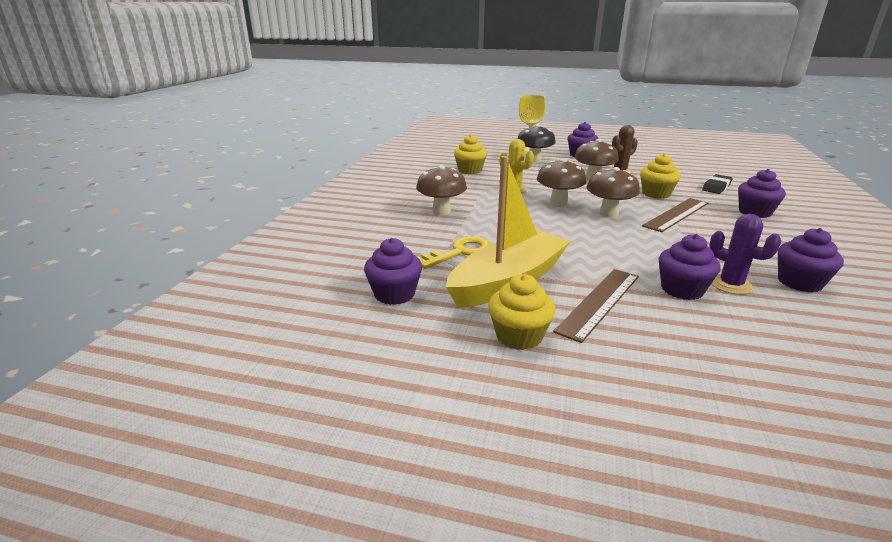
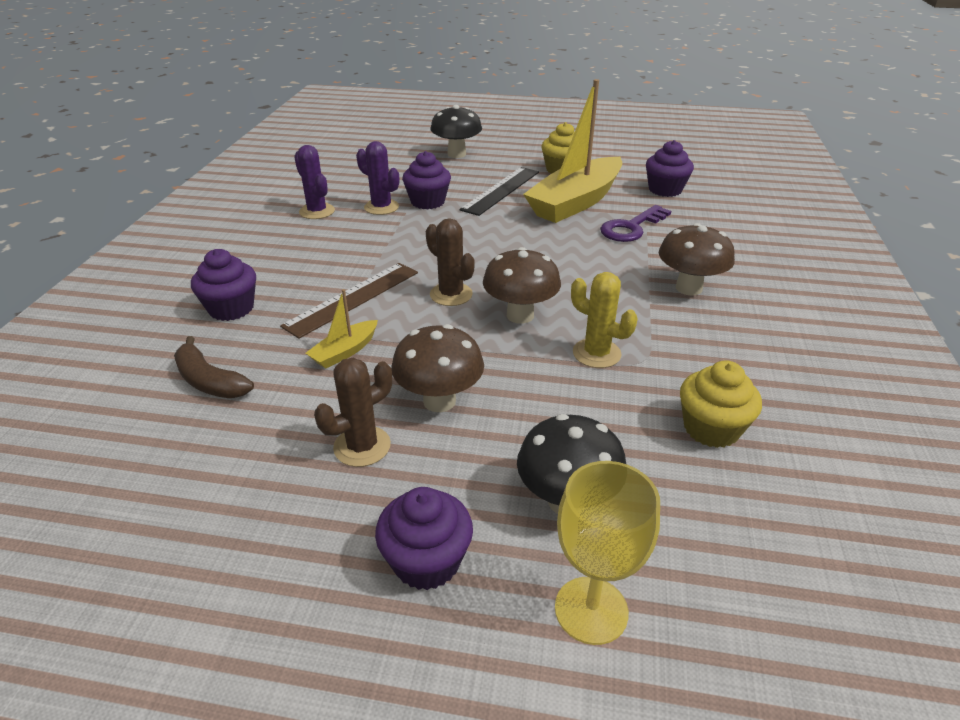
camera: 175 degrees right, 10 degrees up
(460, 252) = (631, 228): yellow key -> purple key
(599, 302) = (501, 190): brown ruler -> black ruler
(608, 214) = (451, 294): brown mushroom -> brown cactus
(656, 194) = (345, 351): yellow cupcake -> yellow boat
(703, 386) = (456, 154): none -> black mushroom
(716, 187) = (209, 381): black eraser -> brown banana
(799, 282) = (317, 211): purple cupcake -> purple cactus

